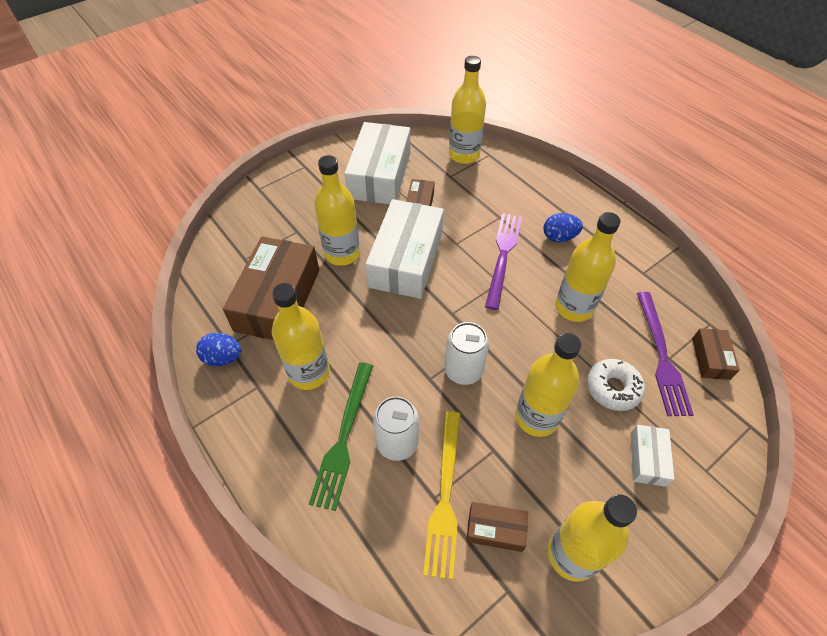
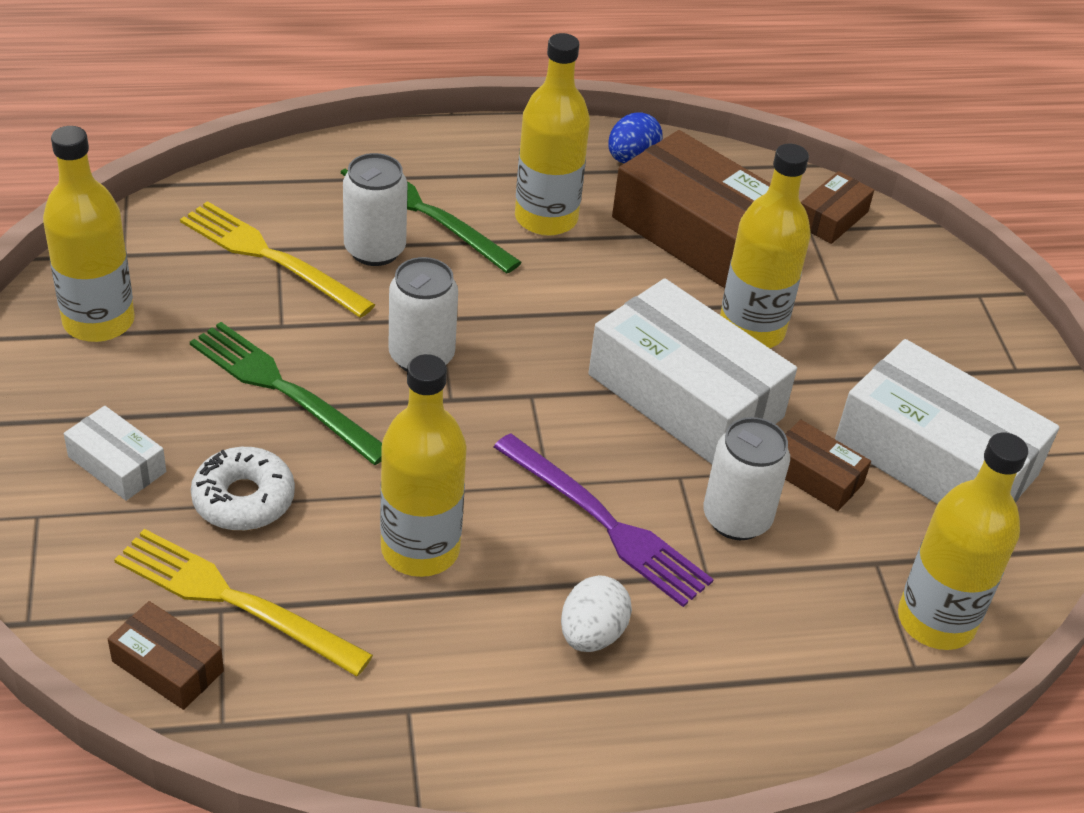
camera: 115 degrees right, 10 degrees down
(463, 219) = (736, 518): none -> white can
(495, 529) = (192, 277): brown box -> brown box (832, 218)
(536, 417) = (283, 389): yellow bottle -> green fork
(559, 237) = (592, 634): blue egg -> white egg
(661, 356) = (234, 600): purple fork -> yellow fork

